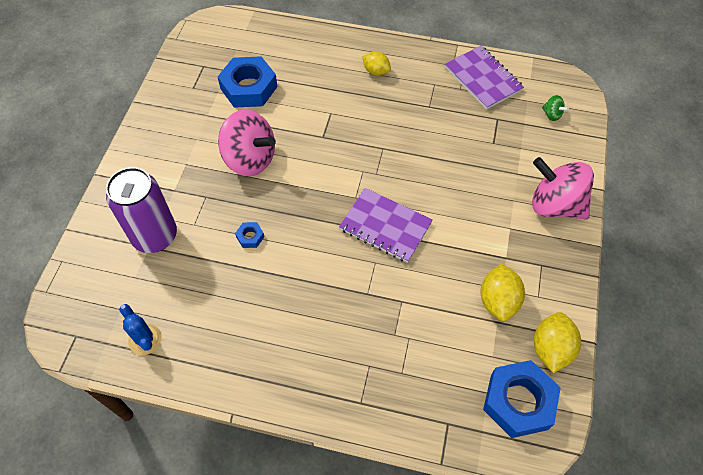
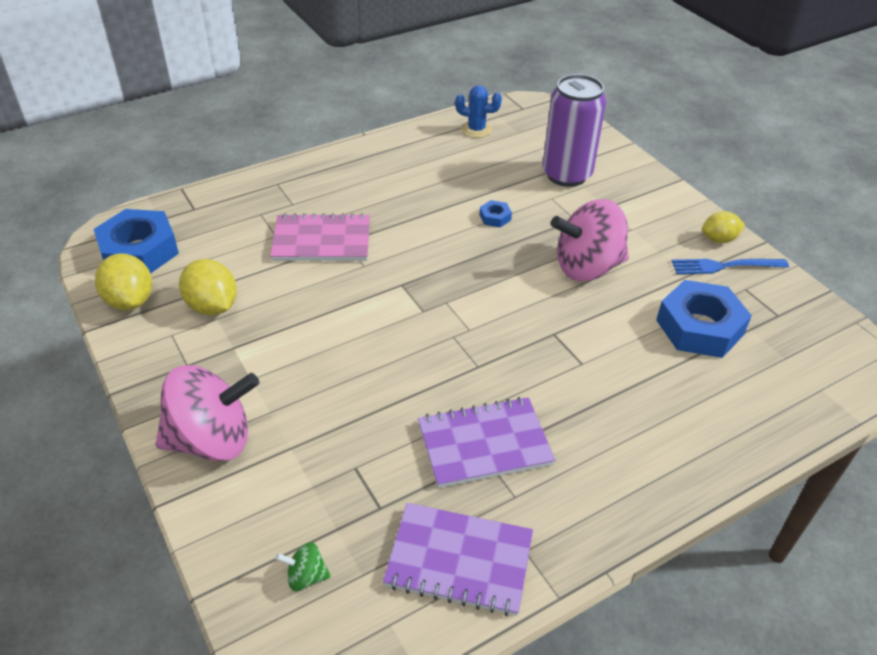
camera: 135 degrees right, 15 degrees down
(180, 105) = (724, 266): none -> blue fork
(376, 71) = (605, 455): yellow lemon -> yellow lemon (718, 239)
(381, 307) = (322, 240): none -> pink notebook
(385, 226) = (386, 297): purple notebook -> purple notebook (484, 444)

